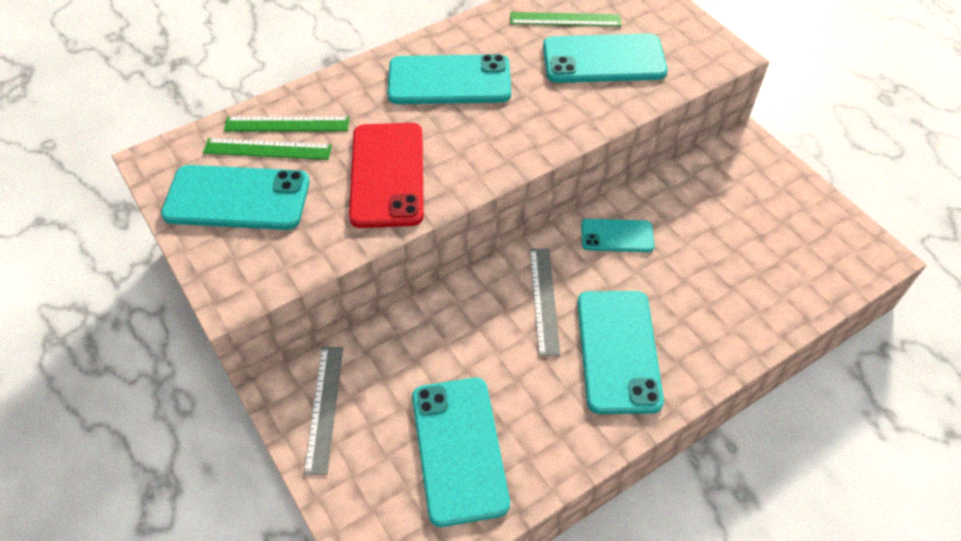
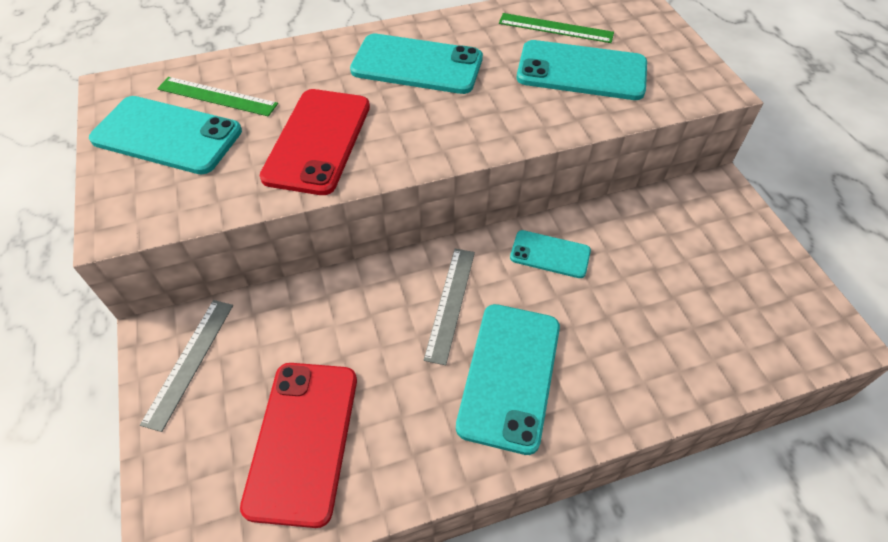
camera: 15 degrees right, 0 degrees up
(287, 124) = (245, 77): green ruler -> none
(459, 449) = (303, 440): turquoise phone -> red phone

